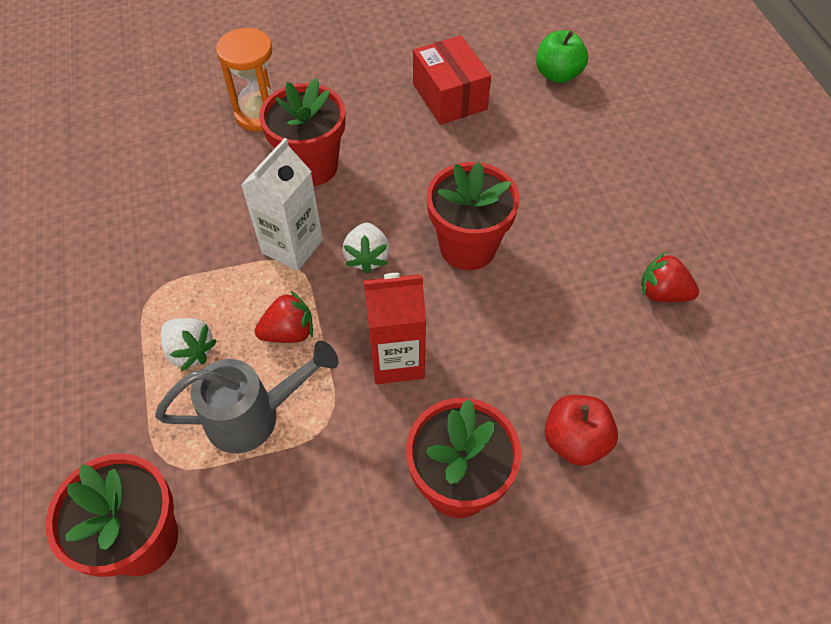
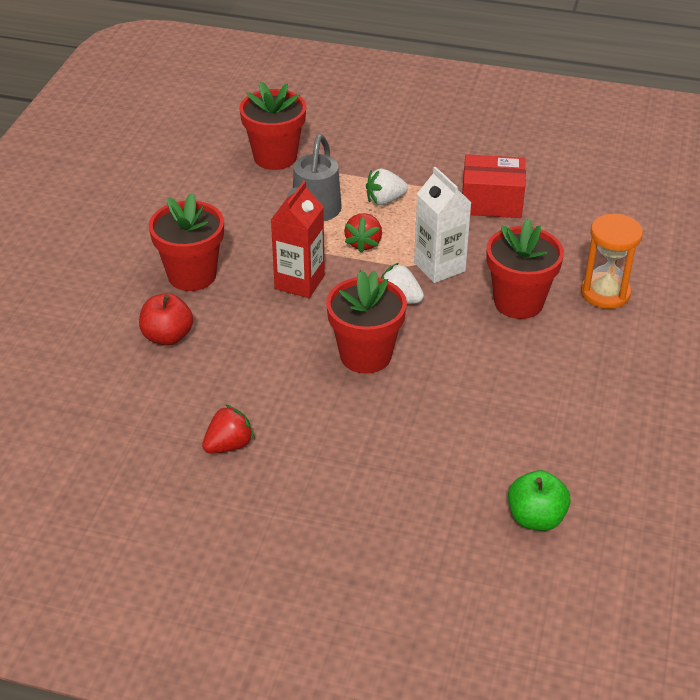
camera: 120 degrees right, 15 degrees down
(449, 96) = (553, 420): red box -> red box (491, 202)

